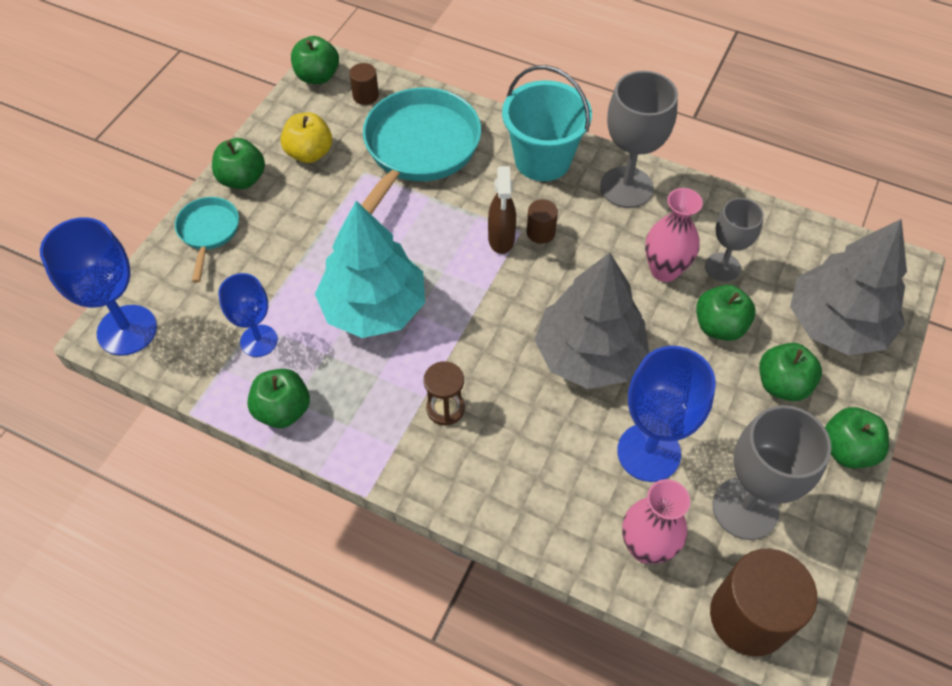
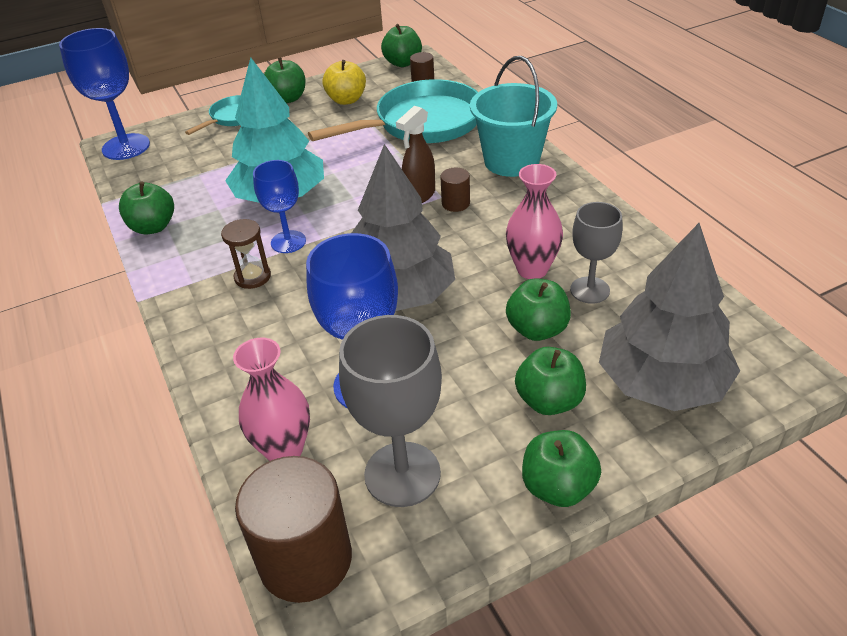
camera: 40 degrees right, 15 degrees down
(259, 341) = (188, 184): blue goblet -> blue goblet (288, 242)
(626, 187) = (563, 203): grey goblet -> none

